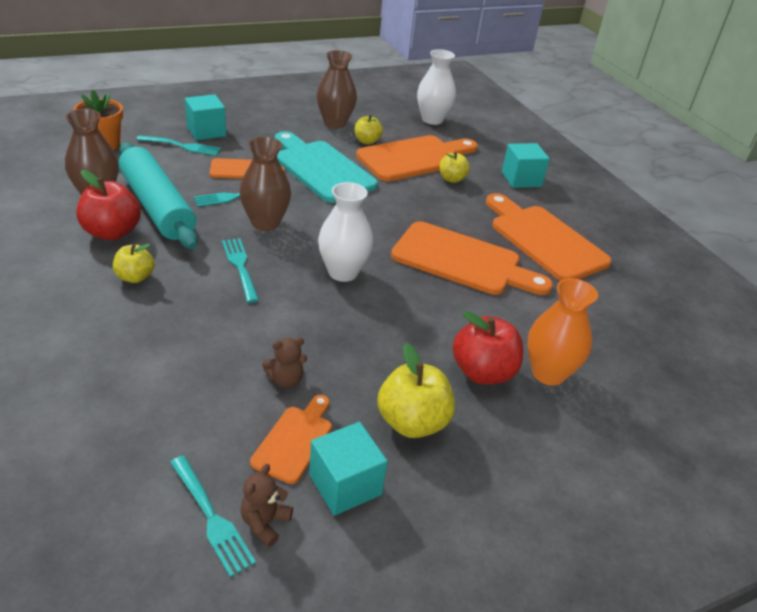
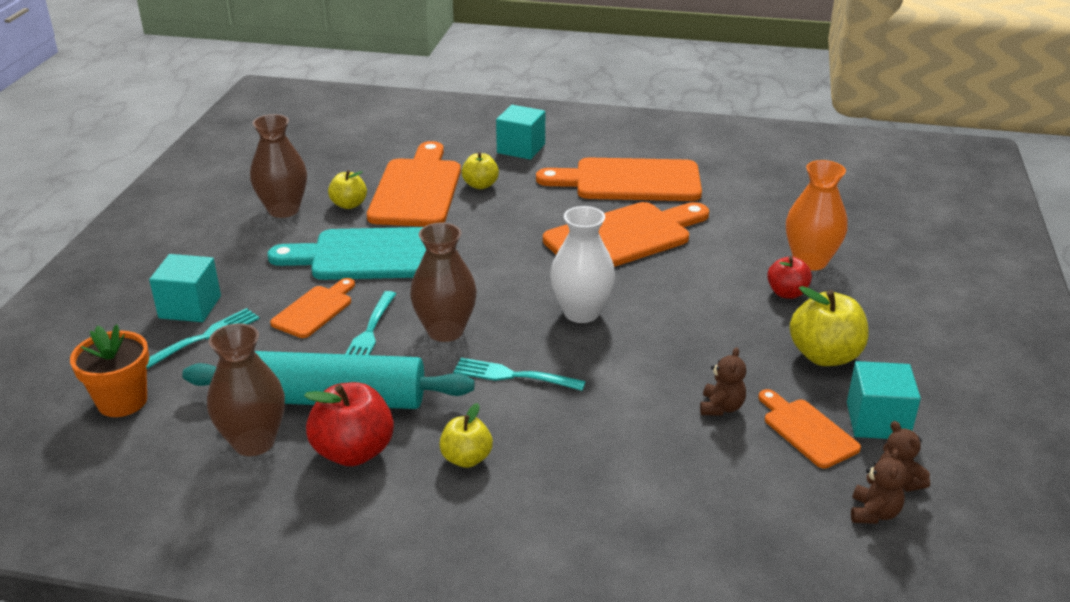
camera: 50 degrees left, 5 degrees down
(210, 517) = (874, 513): turquoise fork -> brown teddy bear
(432, 120) = (351, 148): white vase -> none
(482, 372) = (787, 293): red apple -> red apple, size x0.62

